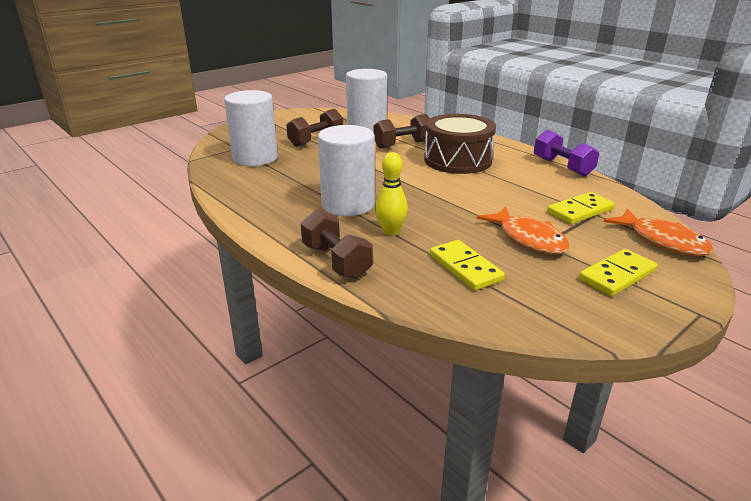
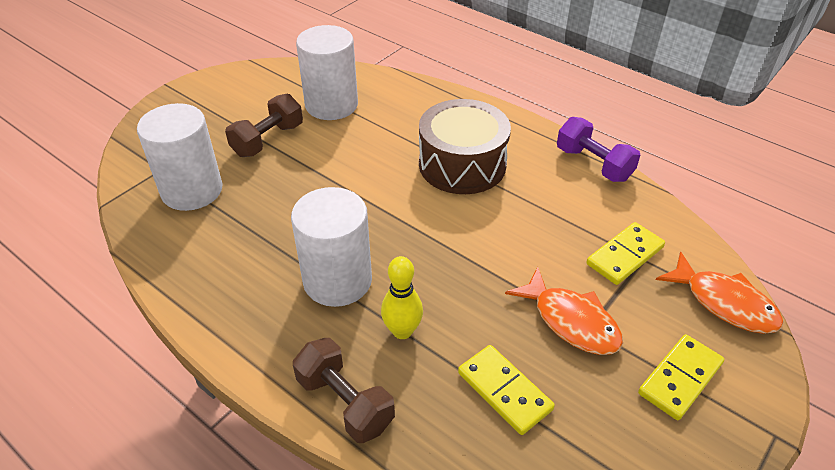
camera: 10 degrees left, 15 degrees up
(402, 144) = (385, 136): brown dumbbell -> none

